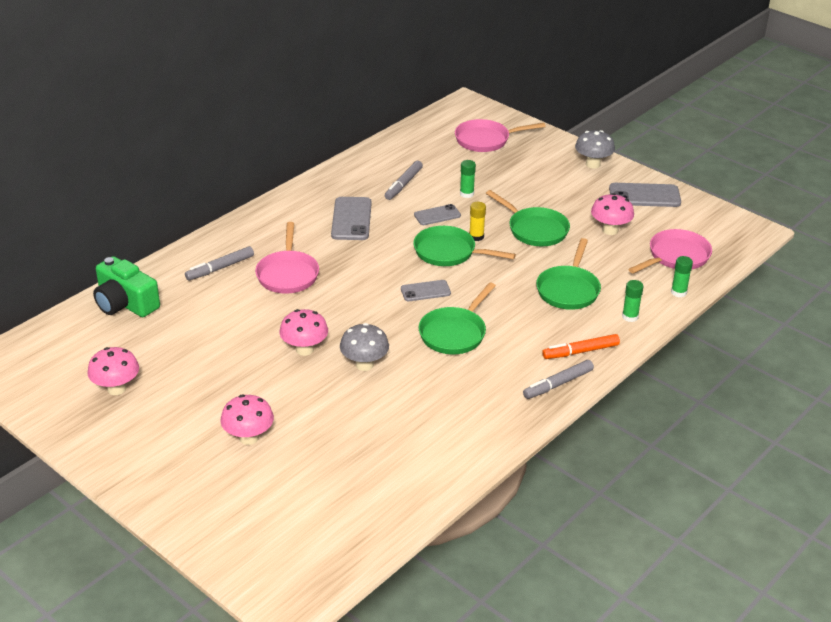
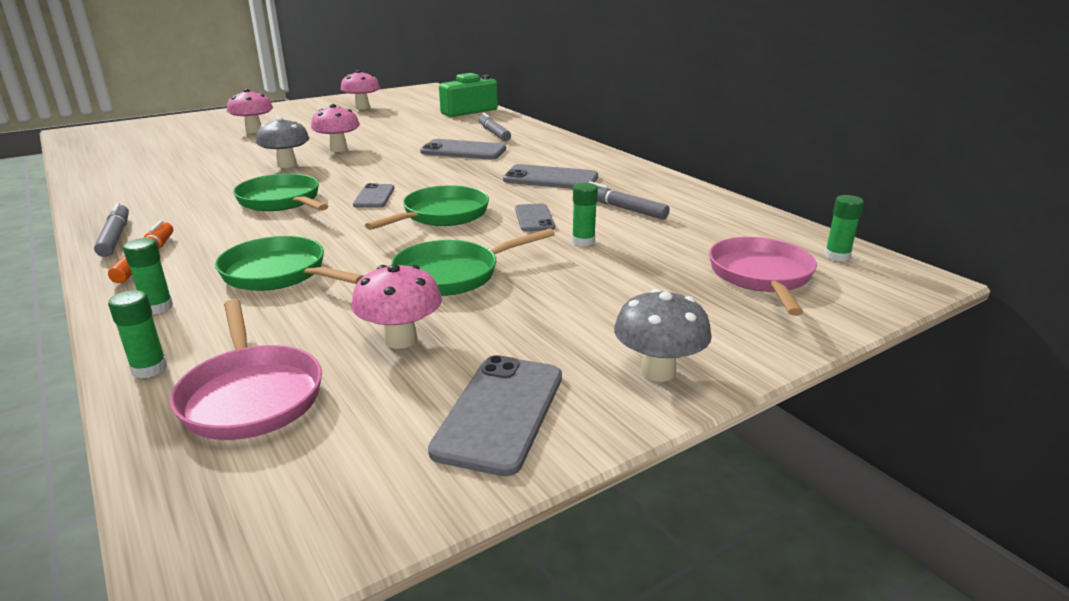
camera: 105 degrees right, 10 degrees down
(287, 274) = (463, 151): pink pan -> grey phone
(448, 119) = (837, 256): none -> green glue stick
(476, 236) = (465, 234): yellow glue stick -> none

